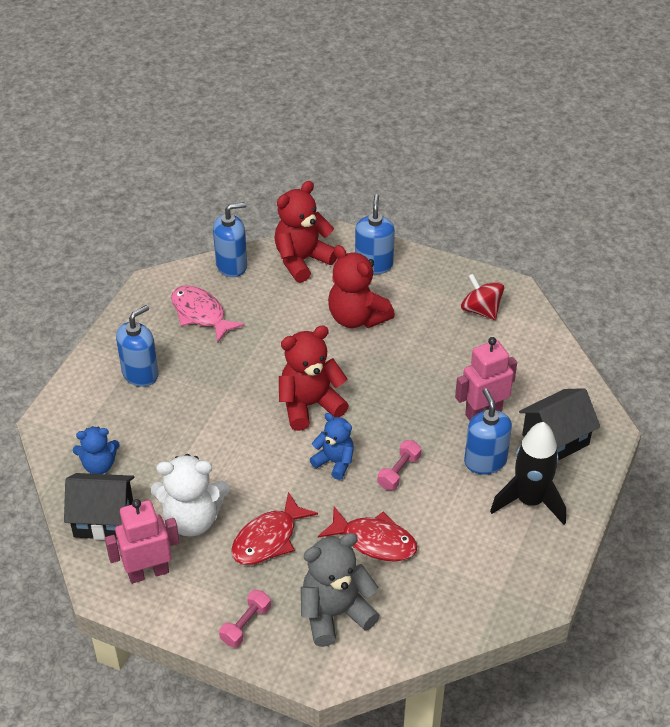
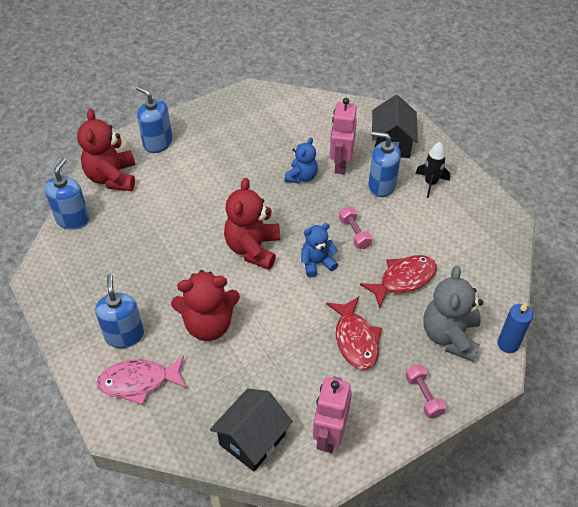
camera: 55 degrees left, 5 degrees up
(99, 465) = (194, 414): blue teddy bear -> blue teddy bear (301, 177)
(192, 519) = (300, 378): white teddy bear -> none
(201, 314) = (102, 264): pink fish -> pink fish (138, 382)
(357, 318) = (197, 179): red teddy bear -> red teddy bear (208, 324)
(365, 669) = (508, 344): none -> blue candle
(481, 310) = (253, 115): red spinning top -> none
(529, 501) = (430, 183): black rocket -> black rocket, size x0.62

